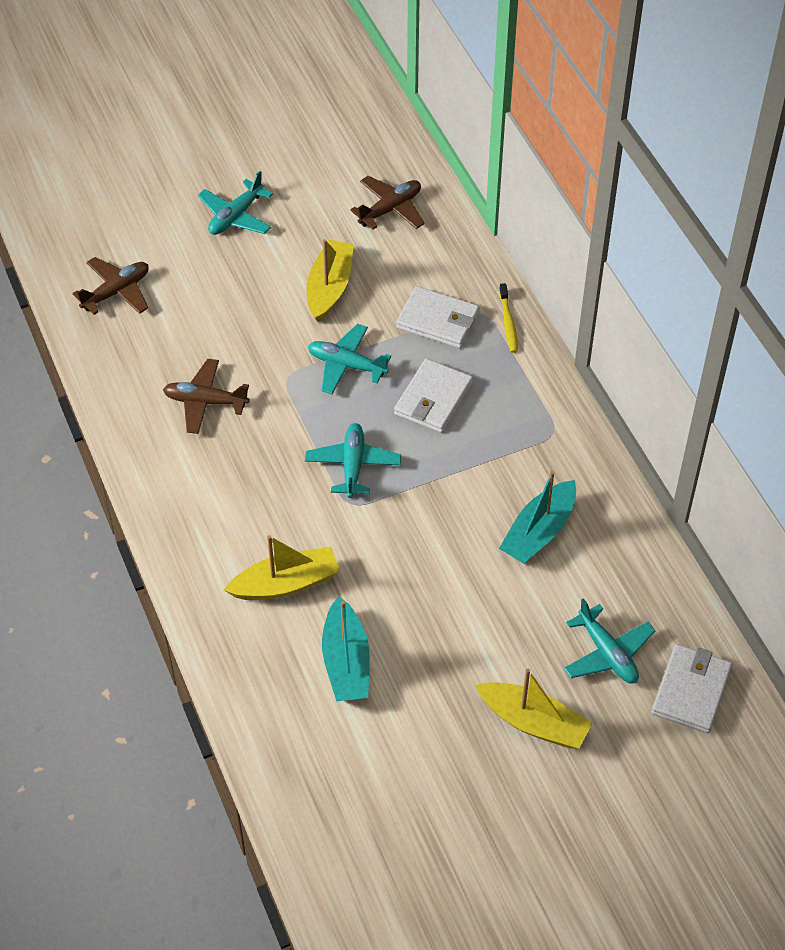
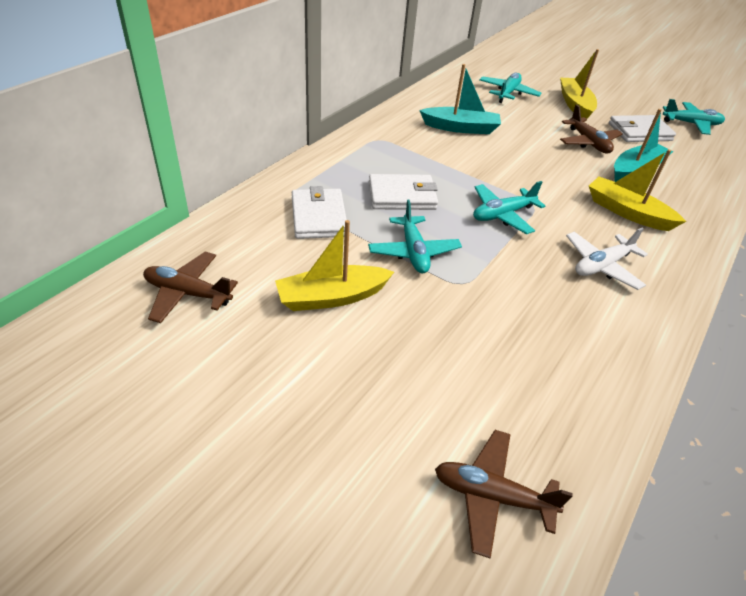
camera: 125 degrees left, 10 degrees down
(205, 402) = (543, 327): brown plane -> brown plane (588, 142)
(234, 495) = (602, 266): none -> white plane
(235, 216) = (276, 430): turquoise plane -> turquoise plane (691, 124)
(508, 323) = (292, 181): yellow toothbrush -> none
(691, 691) = (496, 70): white wallet -> white wallet (639, 132)

